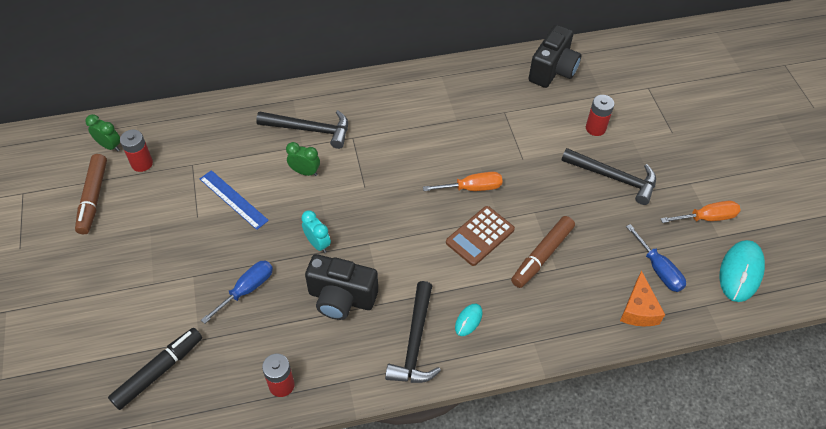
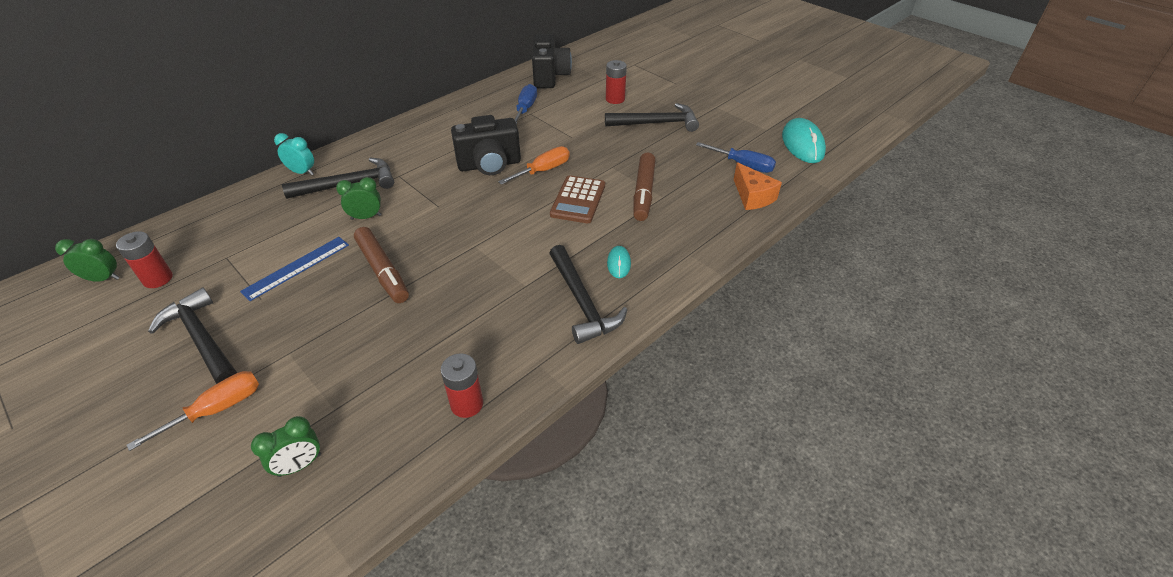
camera: 30 degrees left, 10 degrees down
(93, 198) = (105, 334): brown marker -> brown marker (383, 271)
(147, 234) = (202, 339): none -> black hammer
(159, 371) = (299, 465): black marker -> green clock
(233, 199) = (297, 268): blue ruler -> blue ruler turned 60 degrees counterclockwise
(247, 289) = (365, 337): blue screwdriver -> blue screwdriver (525, 109)
(317, 244) = (420, 267): turquoise clock -> turquoise clock (302, 172)
(341, 298) = (479, 300): black camera -> black camera (489, 165)
(707, 218) = (748, 122): orange screwdriver -> orange screwdriver (217, 409)

